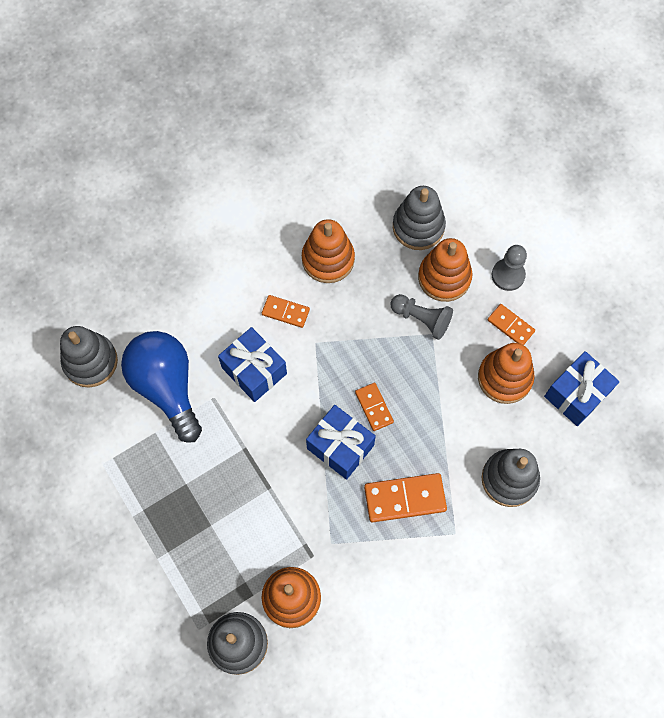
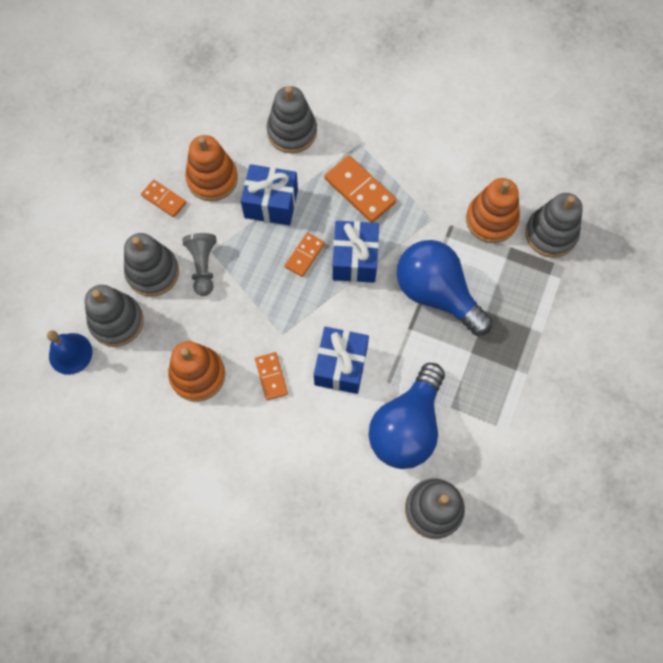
camera: 125 degrees left, 0 degrees up
(258, 494) = (436, 293): none -> blue light bulb
(414, 180) = (70, 353): none -> blue bell
(444, 277) = (153, 272): orange stacking toy -> grey stacking toy
(508, 275) = (118, 226): grey pawn -> none
(510, 326) = (164, 199): orange domino -> orange domino turned 60 degrees counterclockwise
(576, 394) = (191, 124): blue gift -> blue gift (271, 203)

